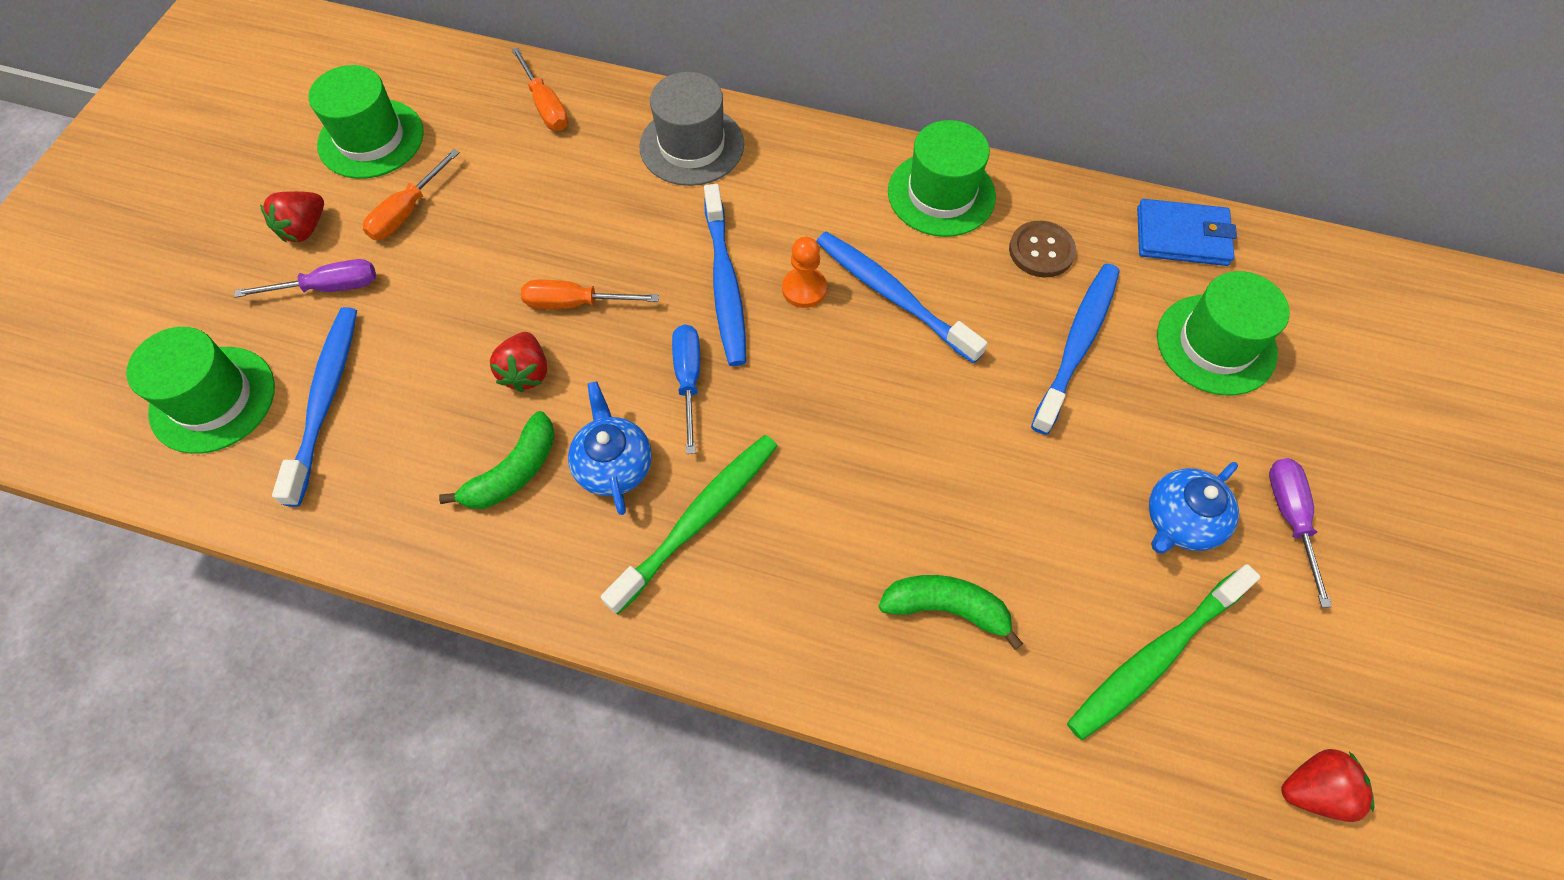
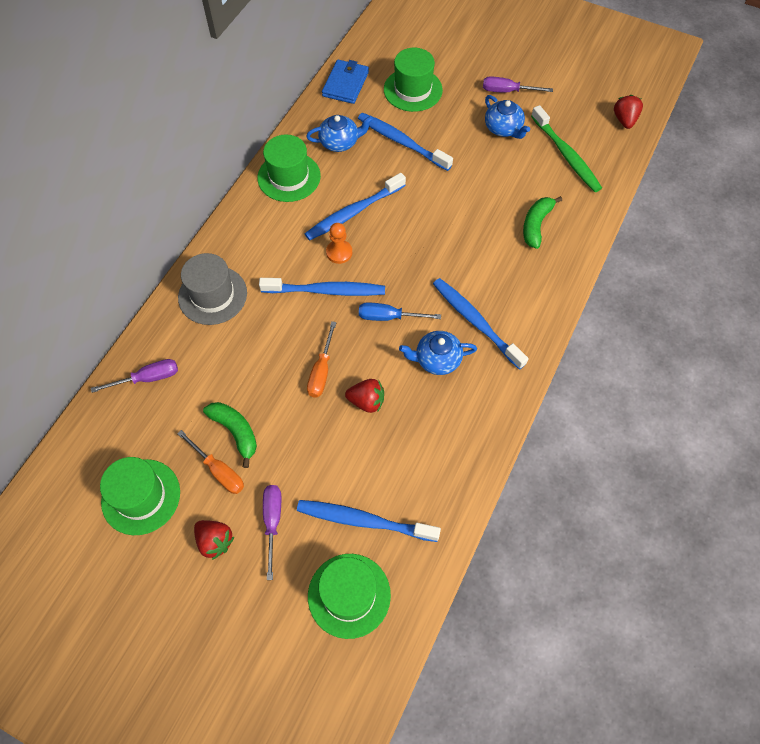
camera: 80 degrees left, 0 degrees up
(513, 472) = (433, 411): green banana -> green banana (235, 432)
(546, 106) = (147, 378): orange screwdriver -> purple screwdriver
(698, 519) = (476, 322): green toothbrush -> blue toothbrush
(1041, 251) = (340, 142): brown button -> blue teapot

